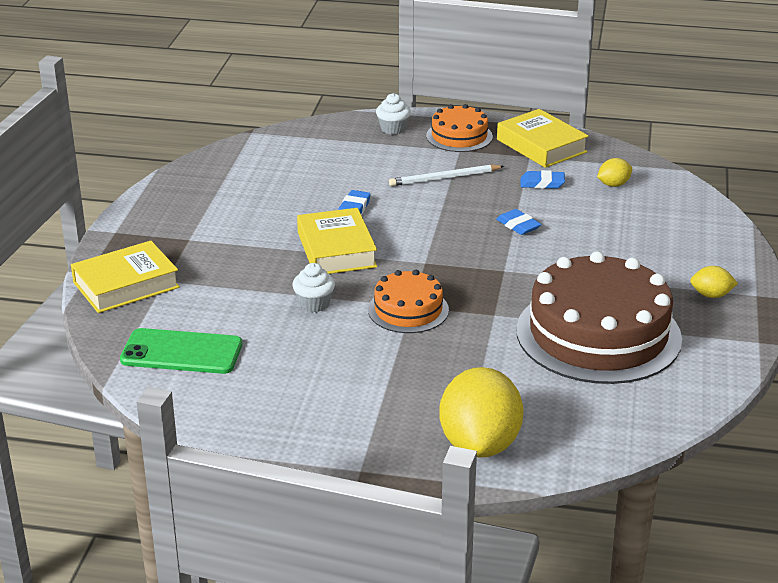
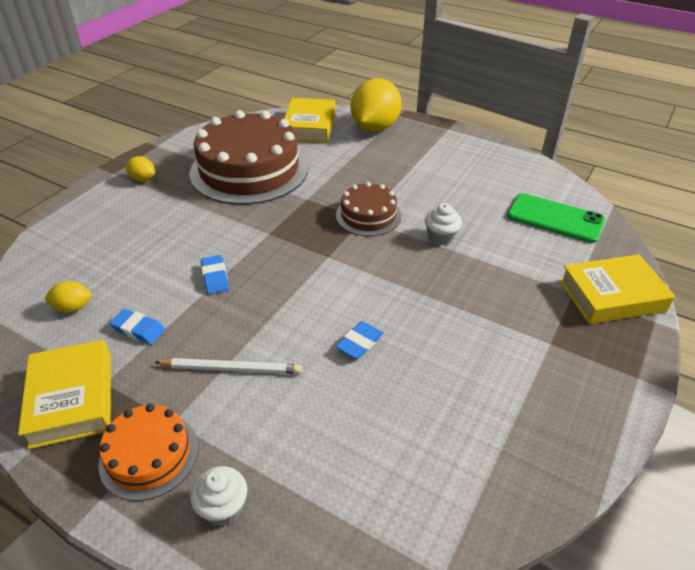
camera: 160 degrees left, 10 degrees up
(336, 250) = (400, 290): yellow book -> yellow book (309, 126)
(408, 310) = (368, 215): orange cake -> brown cake

